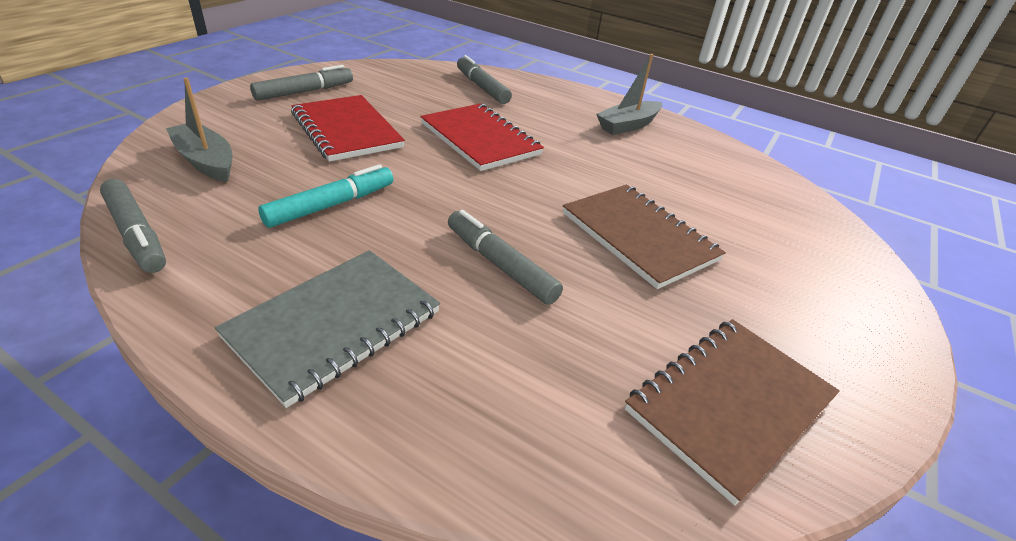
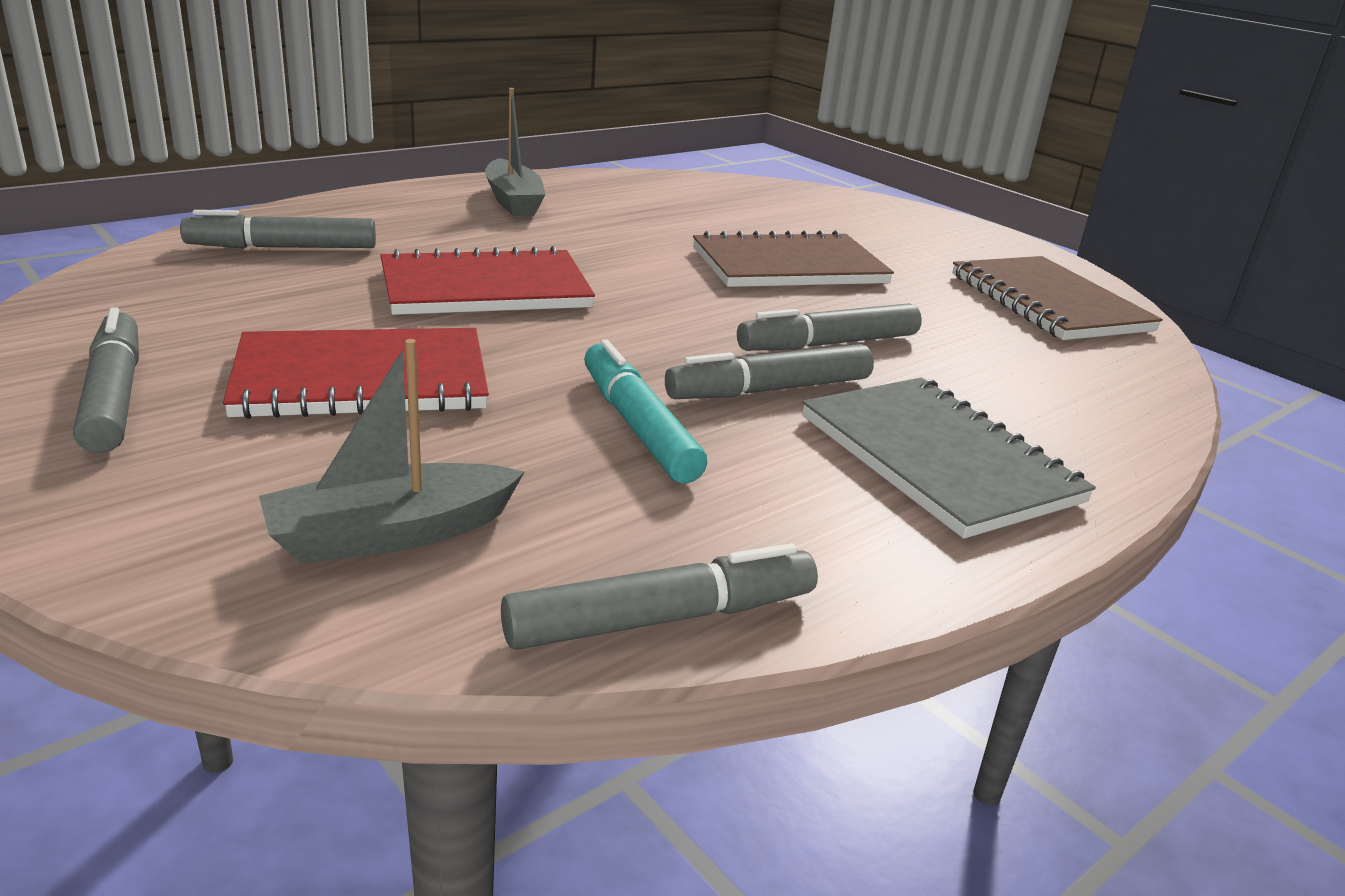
camera: 70 degrees left, 10 degrees down
(405, 245) = (770, 390): none -> grey marker

